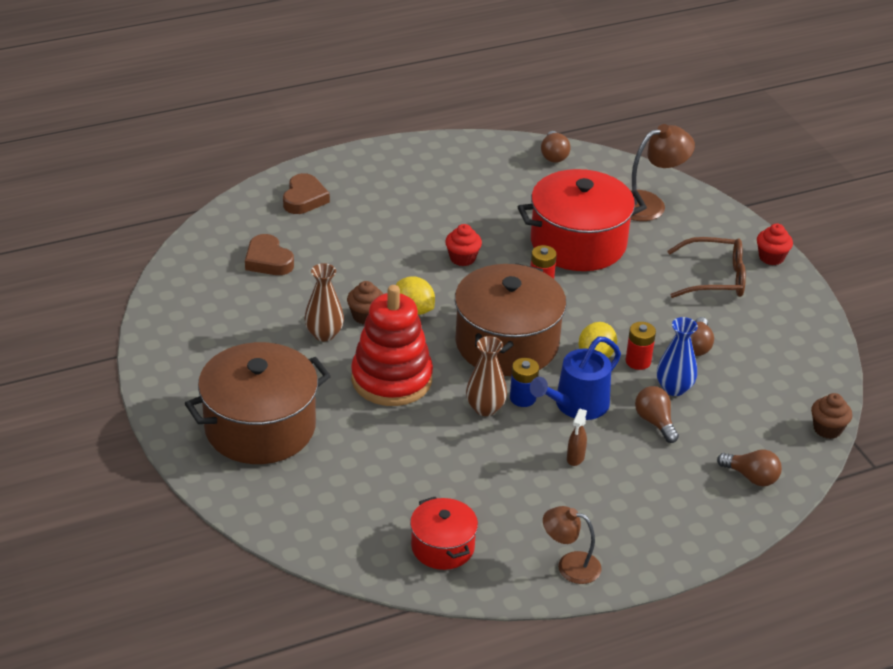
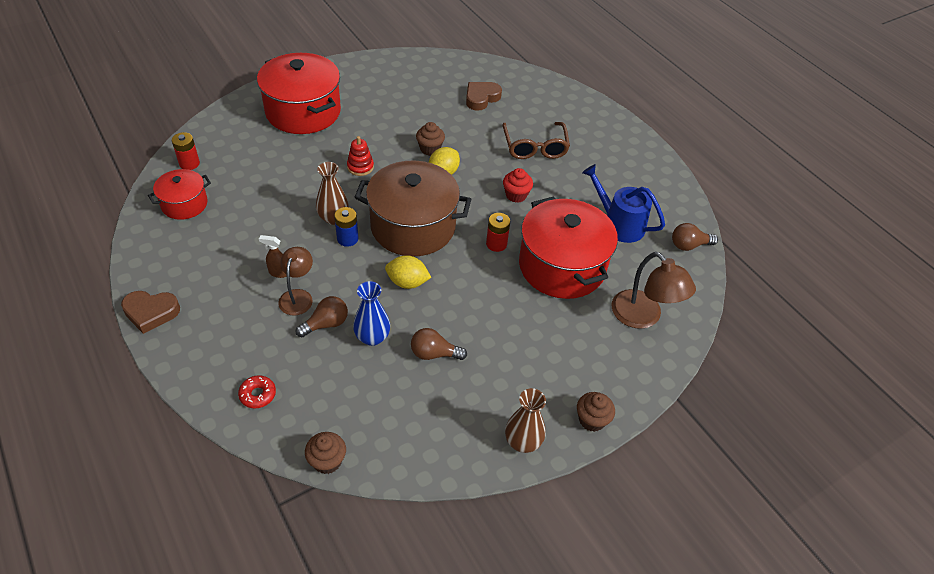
camera: 80 degrees right, 10 degrees up
(260, 427) = (303, 111): brown pot -> red pot
(304, 198) = (561, 108): brown heart -> brown heart (151, 312)
(324, 334) = (405, 131): brown vase -> brown vase (523, 442)
(391, 379) = (360, 167): red stacking toy -> red stacking toy, size x0.44
(570, 565) = (159, 273): brown lamp -> brown lamp (298, 296)
(577, 405) = (343, 272): blue watering can -> blue watering can (619, 224)
(638, 361) = (405, 311): red battery -> red battery (189, 163)
(714, 278) = (541, 369): brown glasses -> brown glasses (535, 147)
(751, 477) = (258, 395): brown light bulb -> red donut
(771, 257) = (592, 420): red cupcake -> brown cupcake

